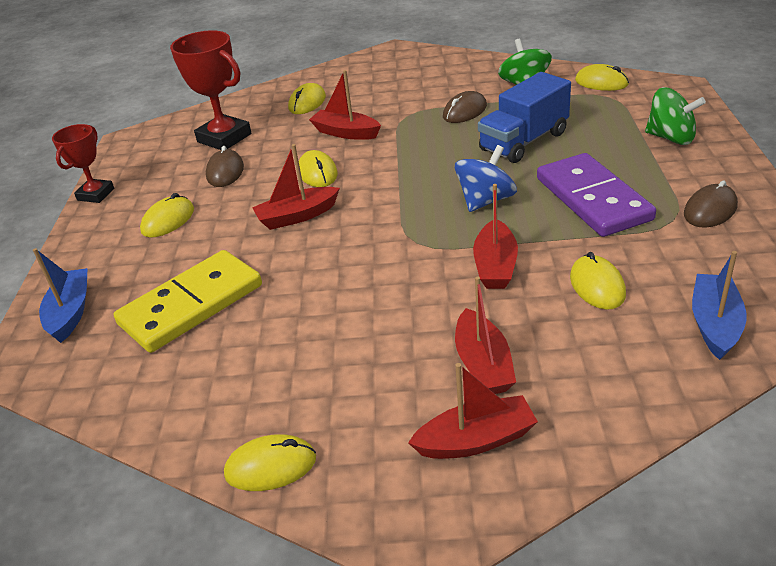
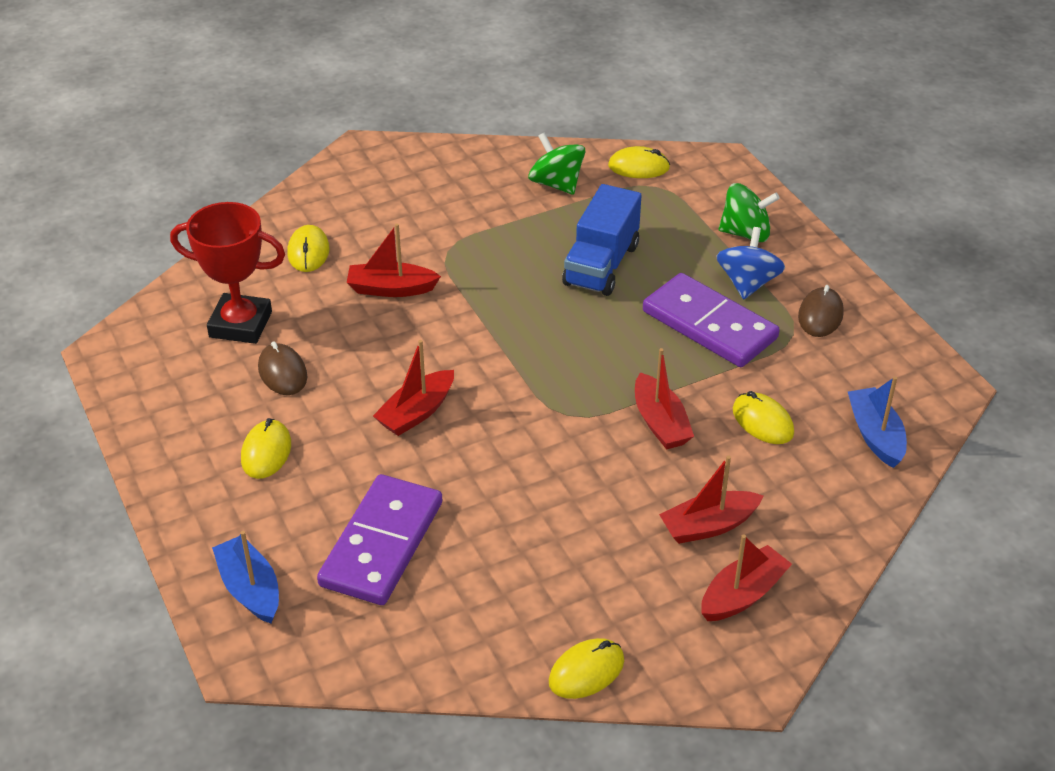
camera: 30 degrees left, 5 degrees up
(96, 194) = (138, 439): red trophy -> none
(191, 305) = (381, 543): yellow domino -> purple domino
(317, 173) = (397, 351): yellow mouse -> none
(464, 111) = (511, 233): brown mouse -> none
(483, 364) = (708, 526): red boat -> red boat turned 105 degrees clockwise
(485, 200) = (606, 349): blue spinning top -> blue spinning top (747, 283)

